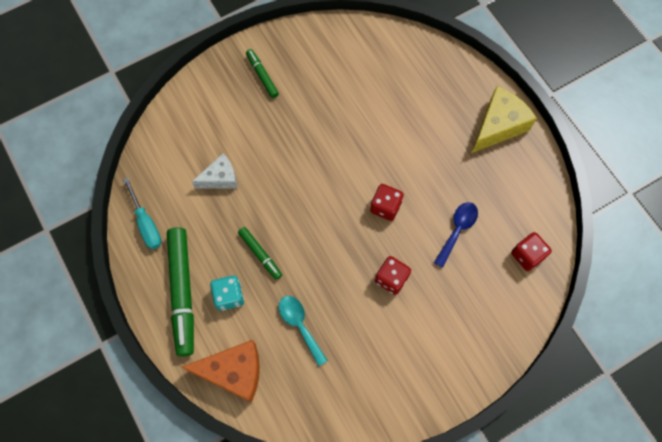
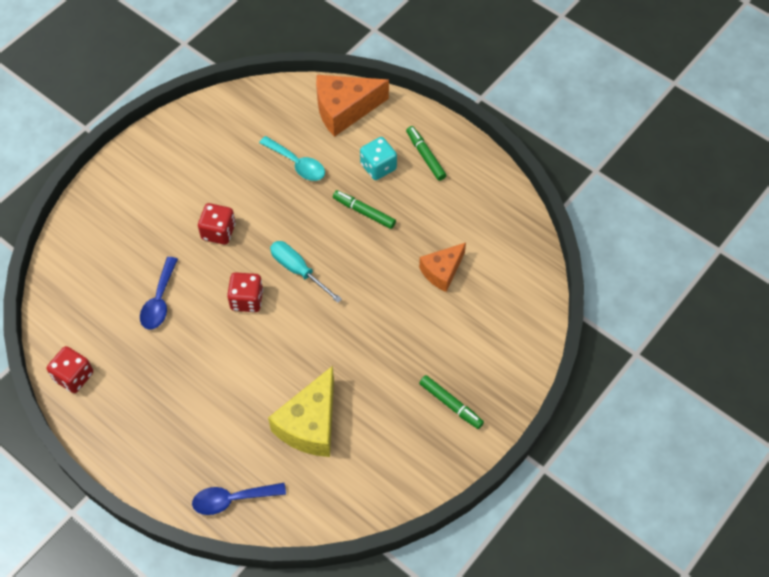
camera: 160 degrees right, 10 degrees down
(146, 223) = (496, 203): turquoise screwdriver -> turquoise screwdriver (298, 270)
(183, 292) = (425, 156): green marker -> green marker, size x0.51
(220, 178) = (442, 271): white cheese -> orange cheese
(438, 62) = (232, 499): none -> blue spoon
(498, 126) = (135, 437): yellow cheese -> yellow cheese (310, 424)
(527, 255) = (76, 299): red dice -> red dice (74, 376)

